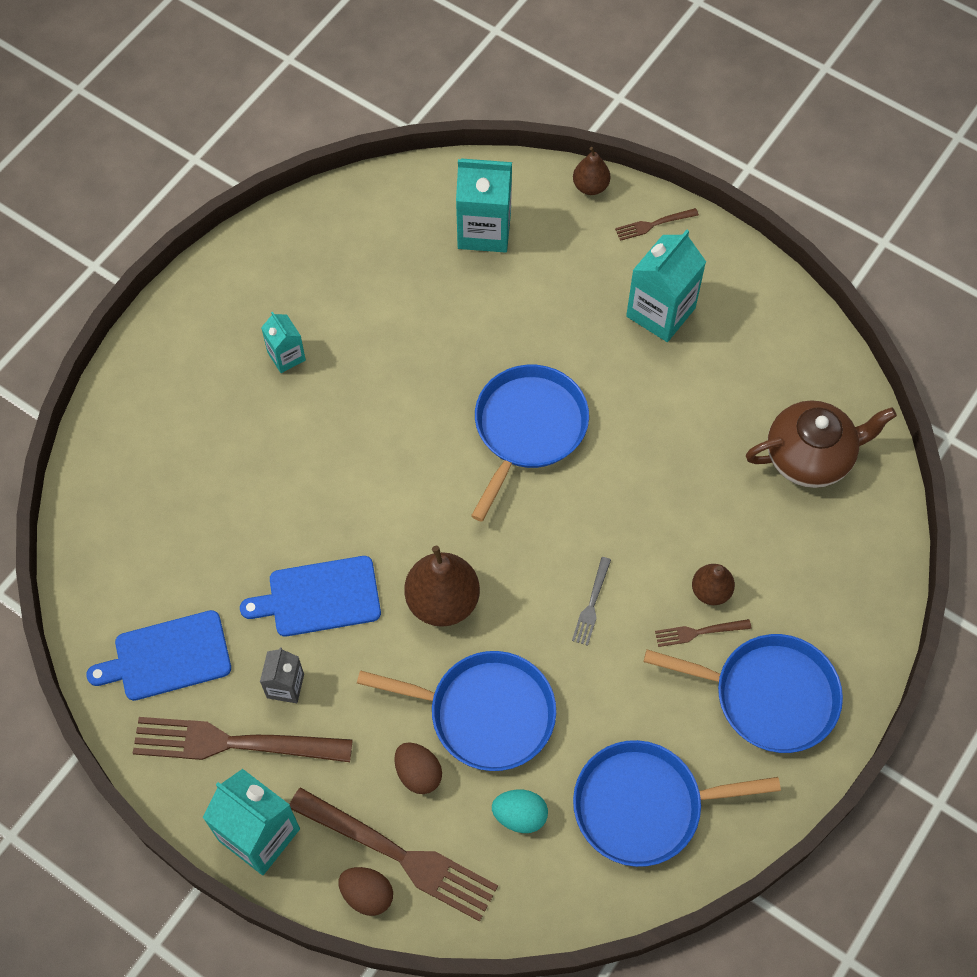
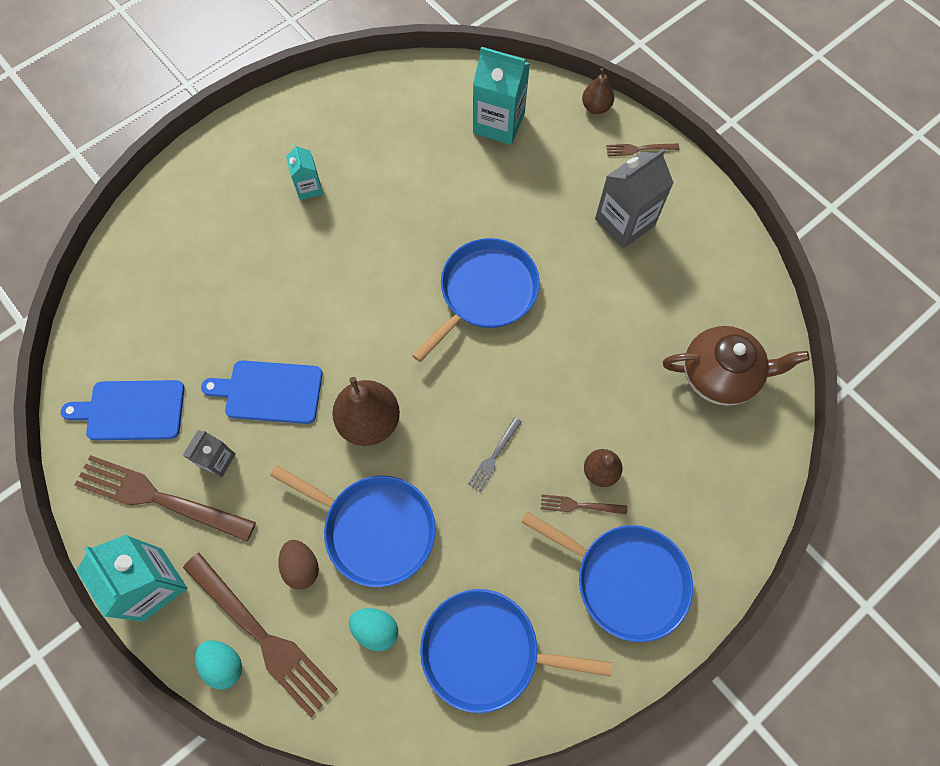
camera: 15 degrees right, 5 degrees up
(367, 894) = (224, 664): brown egg -> turquoise egg
(660, 312) = (624, 222): turquoise carton -> grey carton

